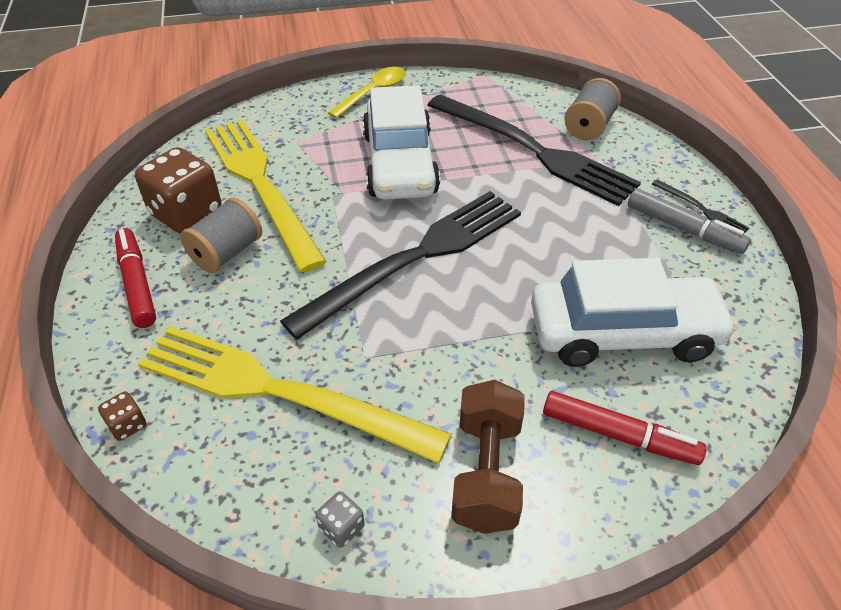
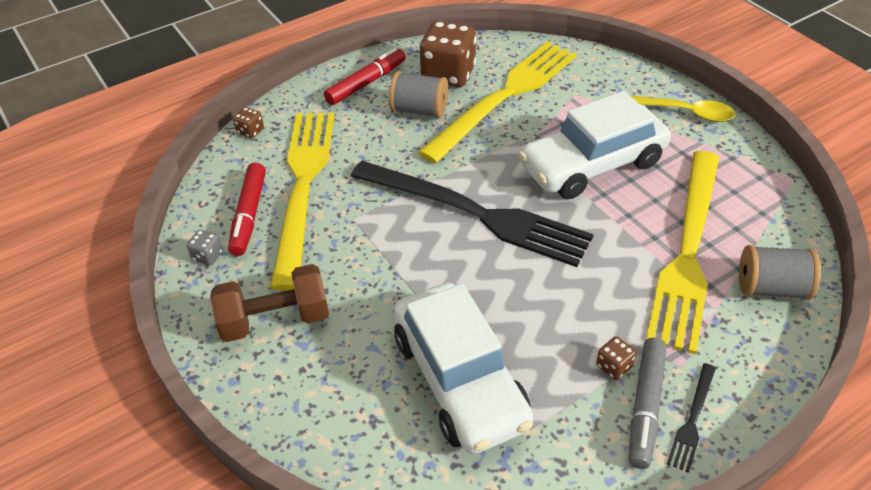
camera: 70 degrees right, 0 degrees up
(533, 150) = (687, 251): black fork -> yellow fork
(619, 435) = (340, 397): red marker -> red marker (249, 215)
(638, 232) = (613, 366): none -> brown dice

